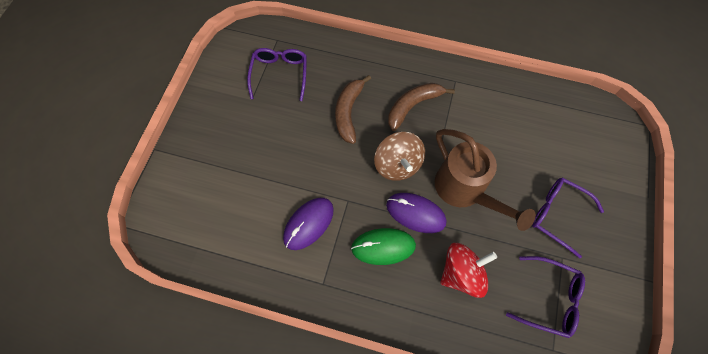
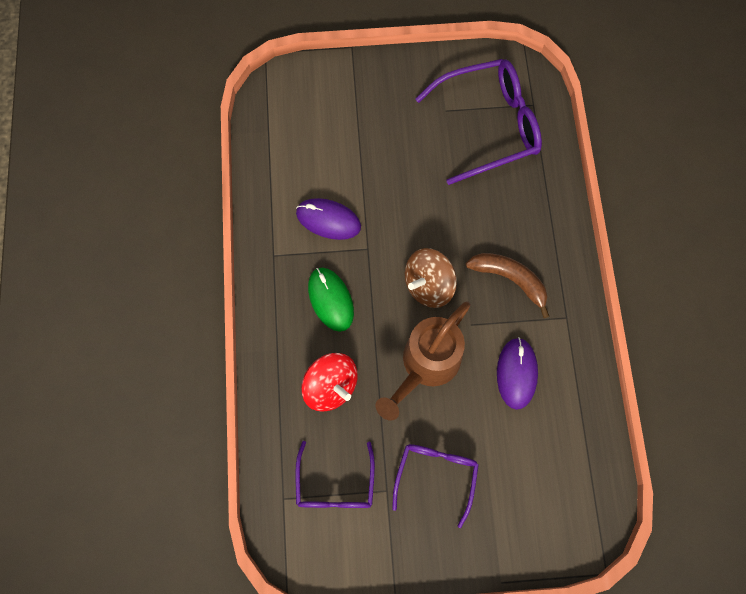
camera: 70 degrees right, 5 degrees up
(280, 74) = (489, 125): purple glasses -> purple glasses, size x1.66
(348, 112) = (472, 213): brown banana -> none
(415, 213) = (379, 321): purple mouse -> purple mouse (516, 373)

